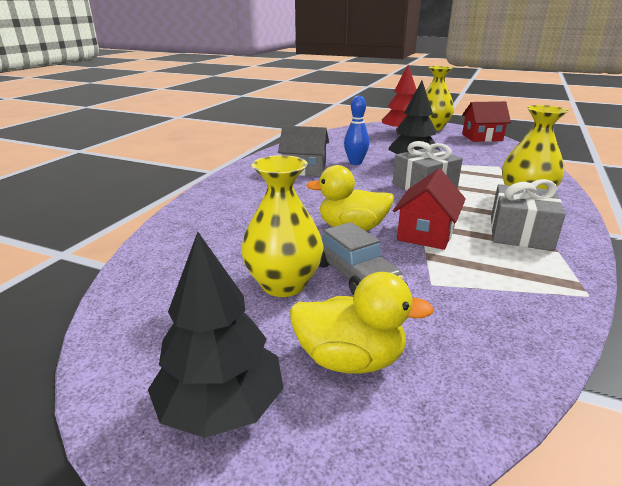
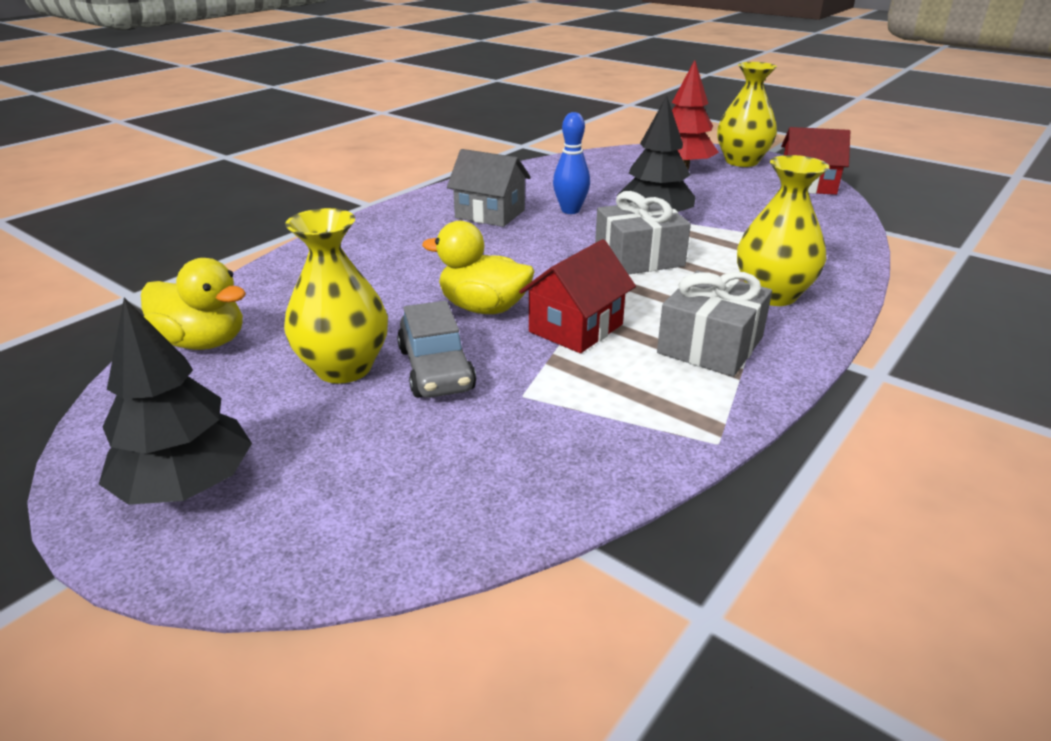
camera: 15 degrees right, 5 degrees up
(350, 359) = (351, 464): yellow duck -> yellow duck (203, 342)

